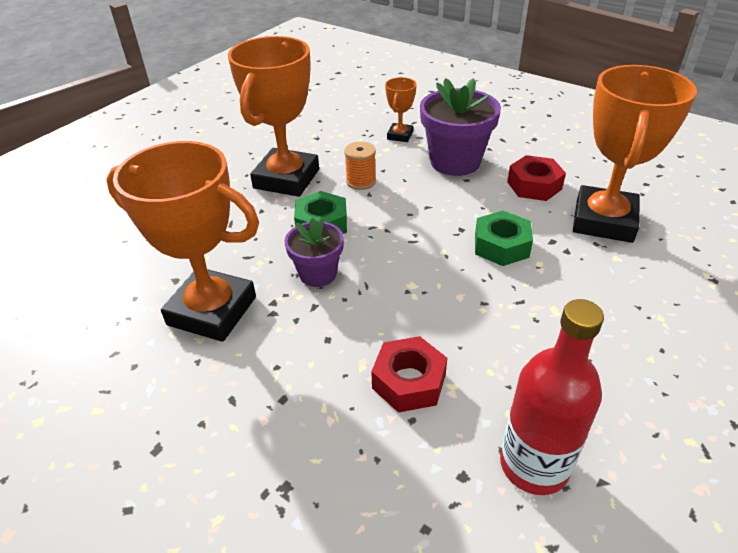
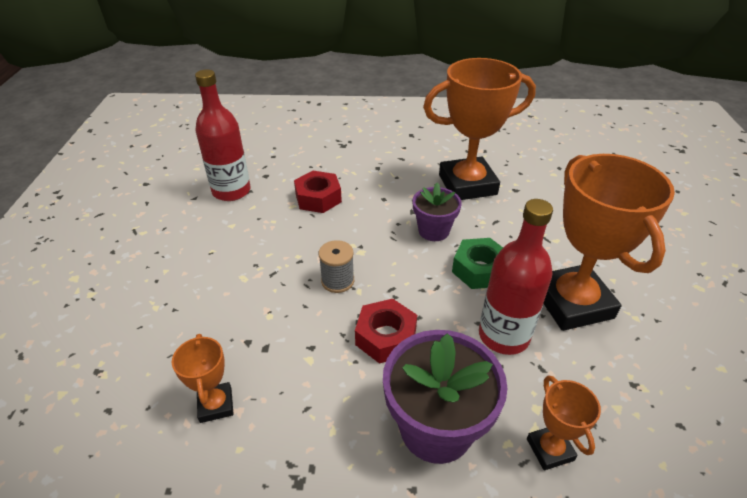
camera: 145 degrees right, 0 degrees up
(361, 181) = (503, 336): orange spool -> red bottle
(457, 266) = (337, 281): none -> grey spool
(501, 246) = (311, 319): green nut -> none
(534, 185) = (315, 430): red nut -> red nut (386, 337)
(603, 221) = (216, 405): orange trophy -> orange trophy, size x0.46

